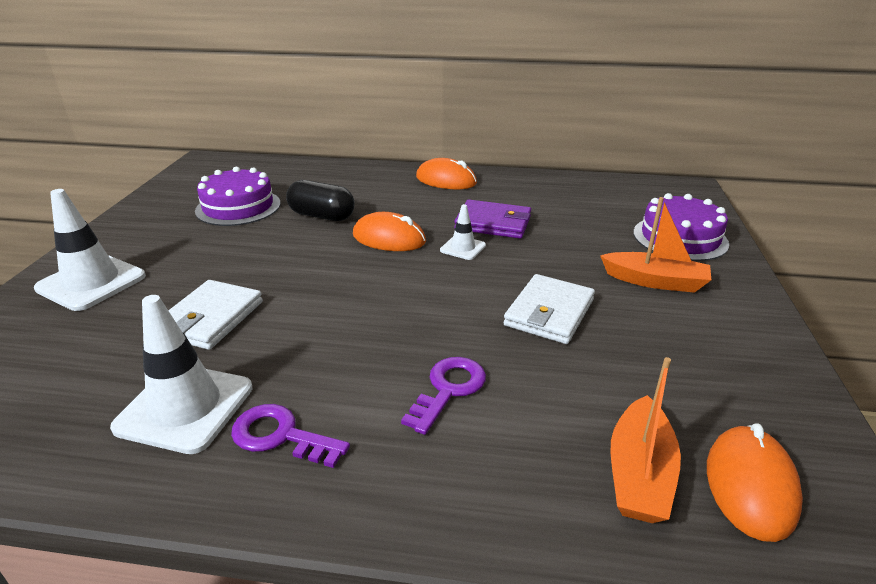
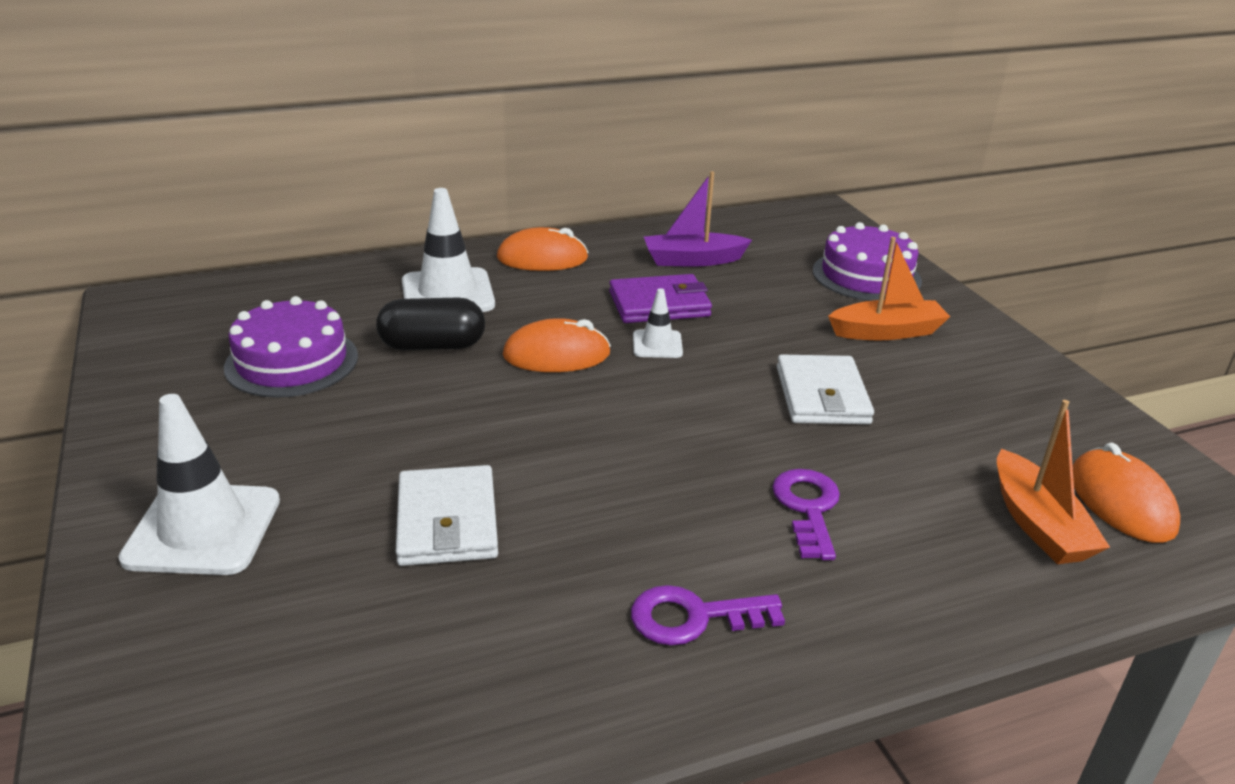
camera: 30 degrees left, 0 degrees up
(185, 407) = (549, 631): white traffic cone -> white traffic cone (447, 294)
(549, 201) = (693, 260): none -> purple boat

